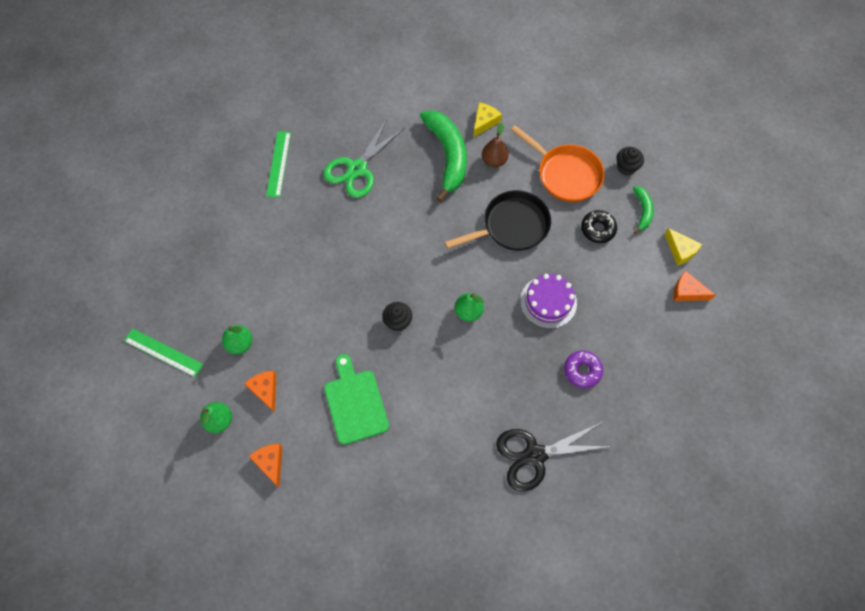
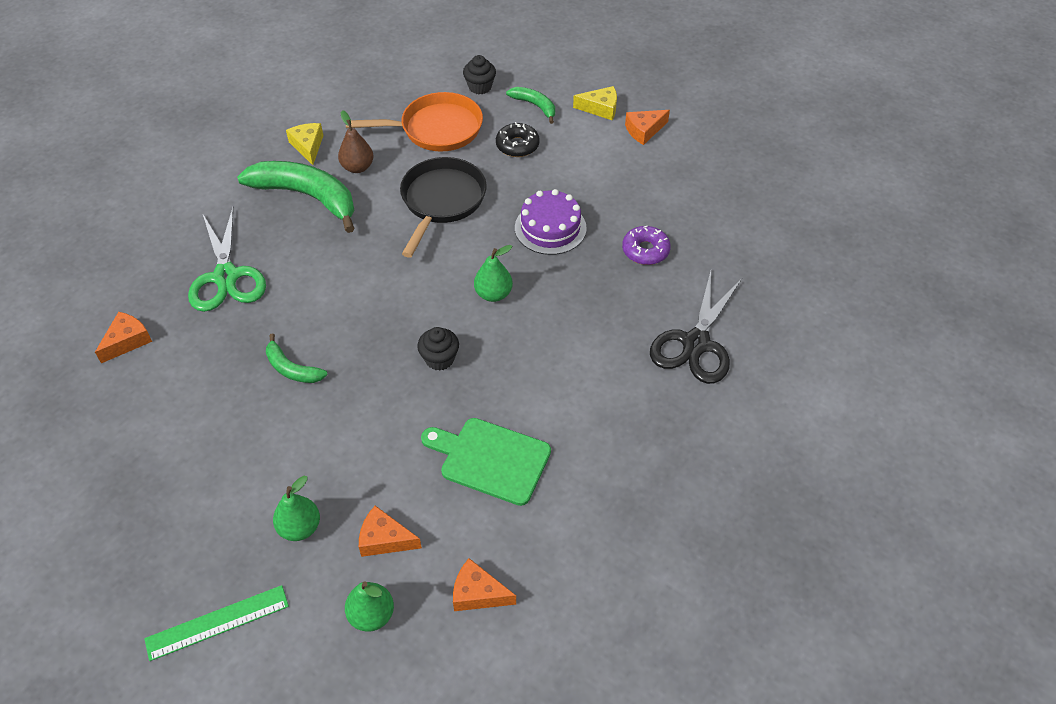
camera: 50 degrees left, 15 degrees down
(278, 164) = (127, 341): green ruler -> orange cheese
(328, 254) = (292, 369): none -> green banana

